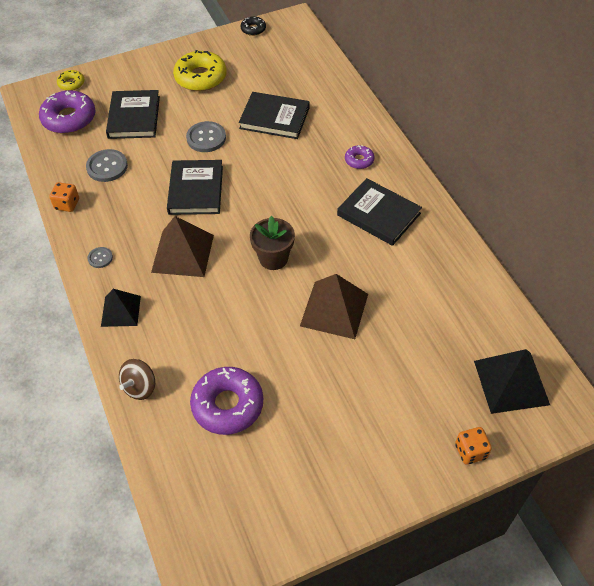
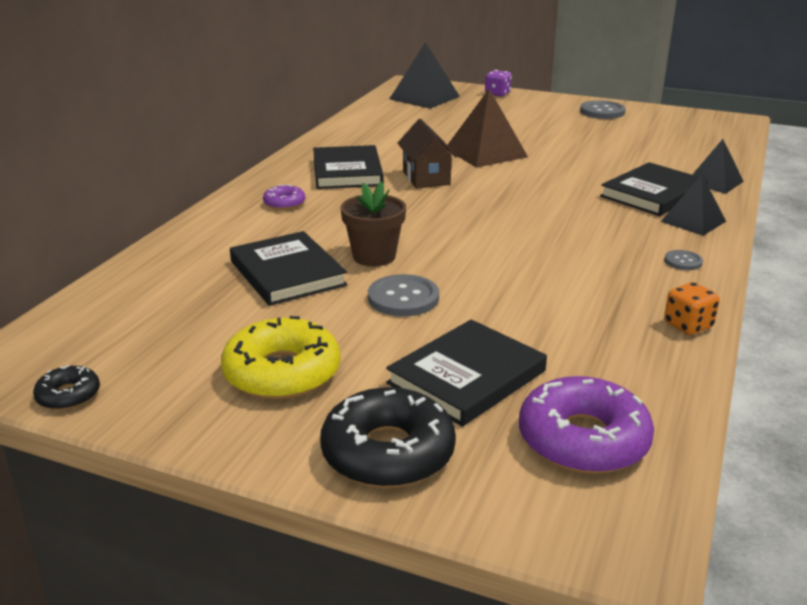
camera: 135 degrees left, 25 degrees down
(71, 83) = (514, 509): yellow donut -> none
(107, 167) = (585, 337): grey button -> grey button (602, 112)
(128, 76) = (388, 452): none -> black donut
(140, 387) = (714, 182): brown spinning top -> black pyramid
(182, 253) = (578, 227): brown pyramid -> none
(196, 190) = (493, 261): black book -> black book (653, 194)
(227, 405) = (642, 152): purple donut -> none
(273, 258) = (490, 189): brown flower pot -> brown flower pot (374, 256)
(325, 243) = (426, 178): none -> brown house
(470, 451) = (497, 94): orange dice -> purple dice

